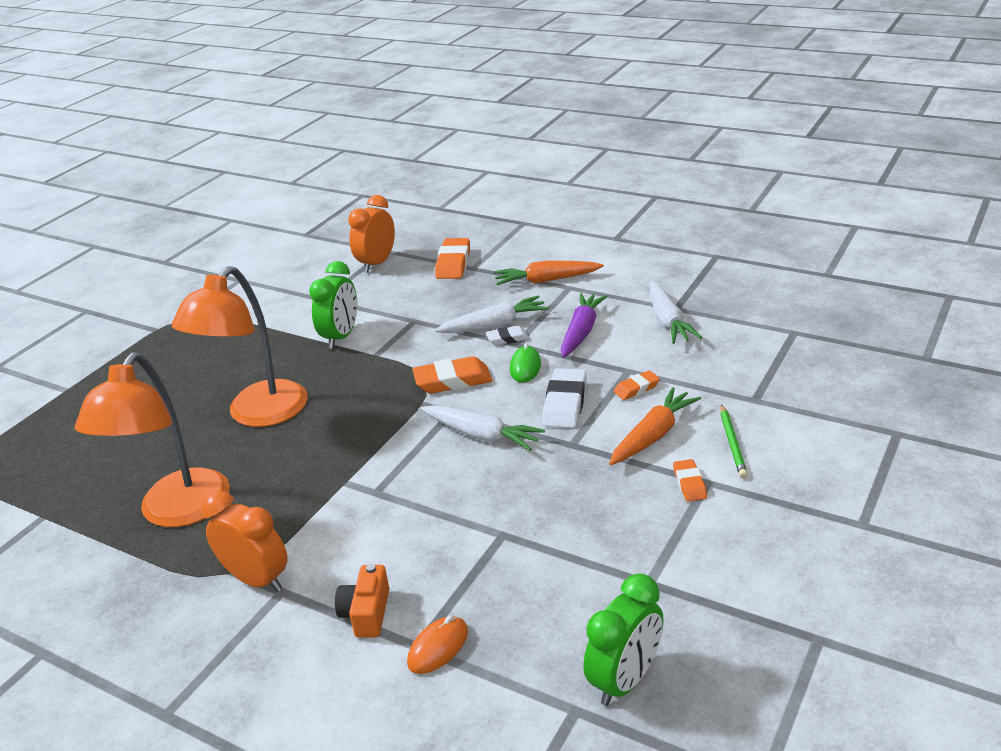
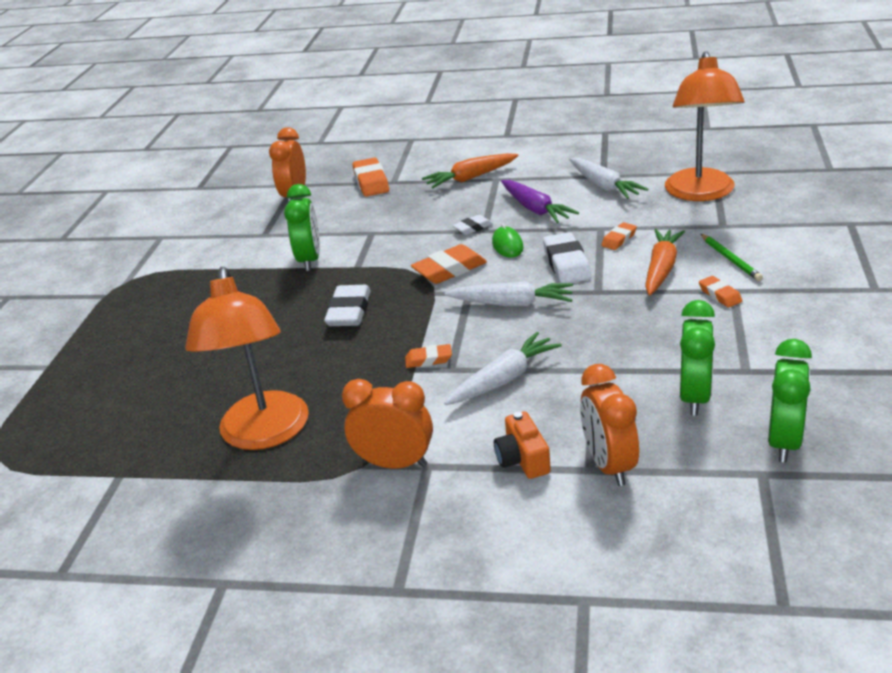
camera: 20 degrees left, 0 degrees up
(258, 414) = (279, 338): orange lamp -> orange lamp (700, 193)
(334, 402) = (349, 311): none -> white eraser
(364, 476) = (428, 360): none -> orange eraser
(438, 647) = (609, 465): orange mouse -> orange clock
(494, 325) = (451, 220): white carrot -> white carrot (504, 379)
(575, 597) = (694, 397): none -> green clock
(581, 332) = (535, 209): purple carrot -> purple carrot turned 150 degrees clockwise

